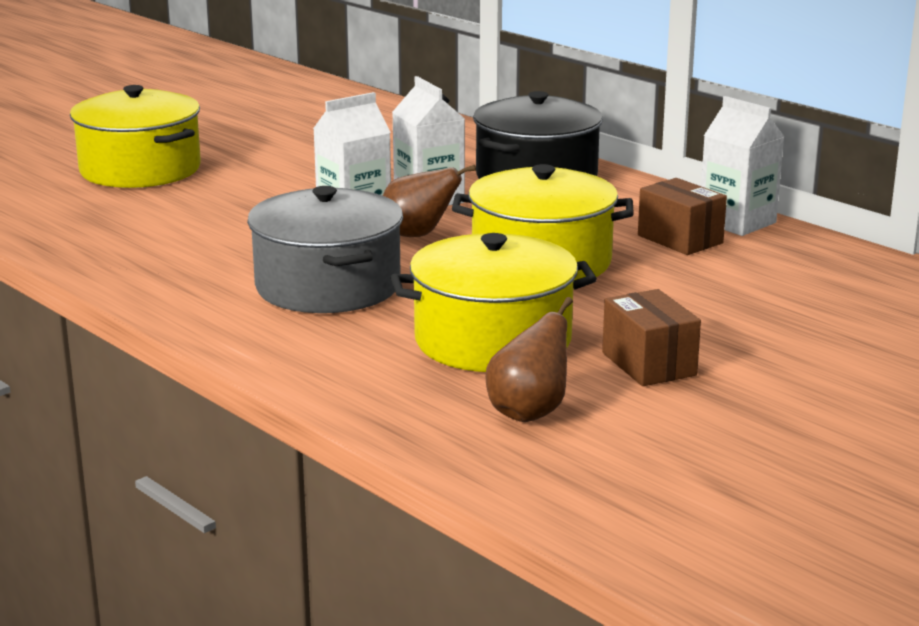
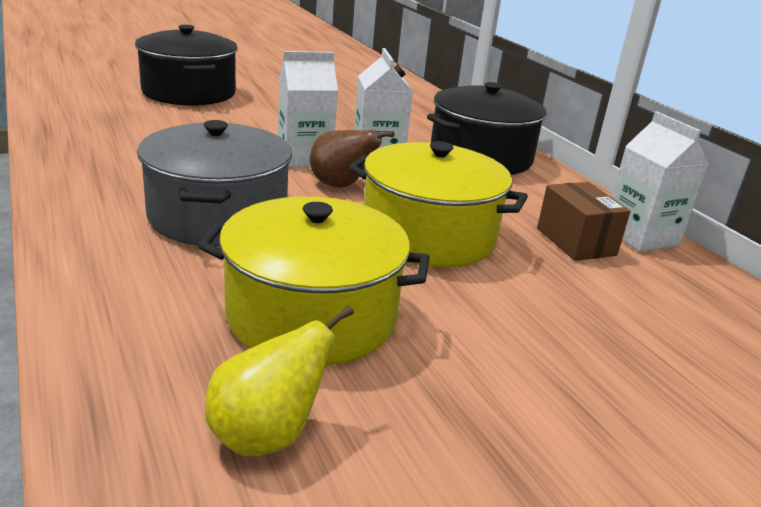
camera: 15 degrees right, 5 degrees up
(140, 169) = (189, 92): yellow pot -> black pot
(529, 412) = (267, 435): brown pear -> yellow pear
(648, 364) = (457, 396): brown box -> none

